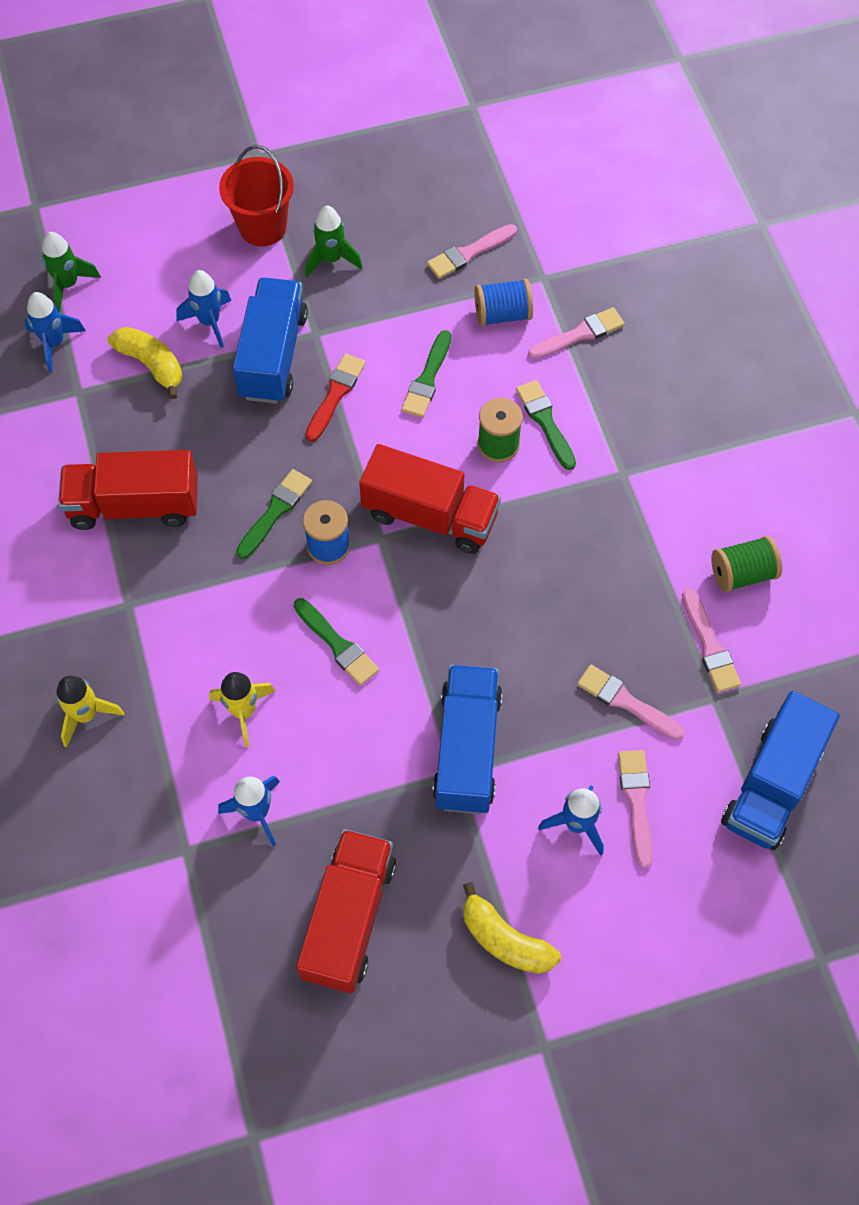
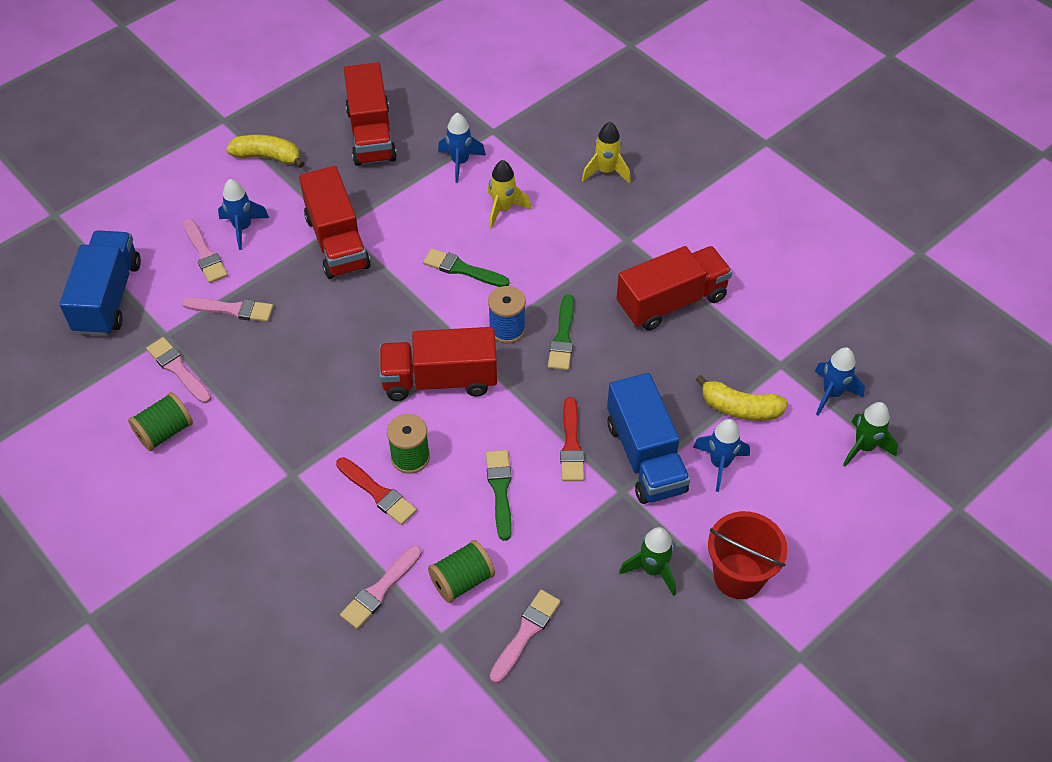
camera: 155 degrees right, 10 degrees down
(467, 749) = (337, 242): blue truck -> red truck
(502, 314) = (462, 580): blue spool -> green spool
(545, 422) = (378, 493): green brush -> red brush

